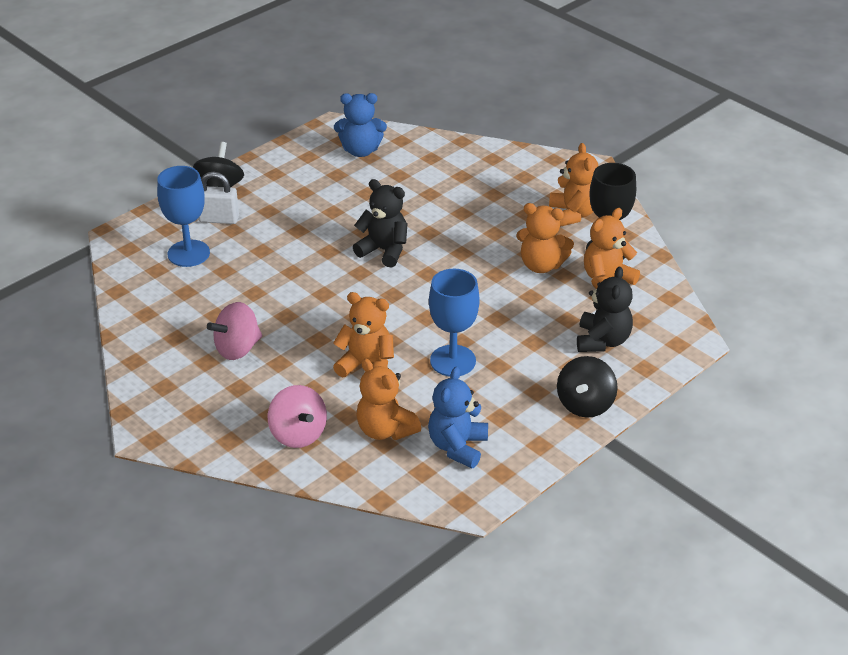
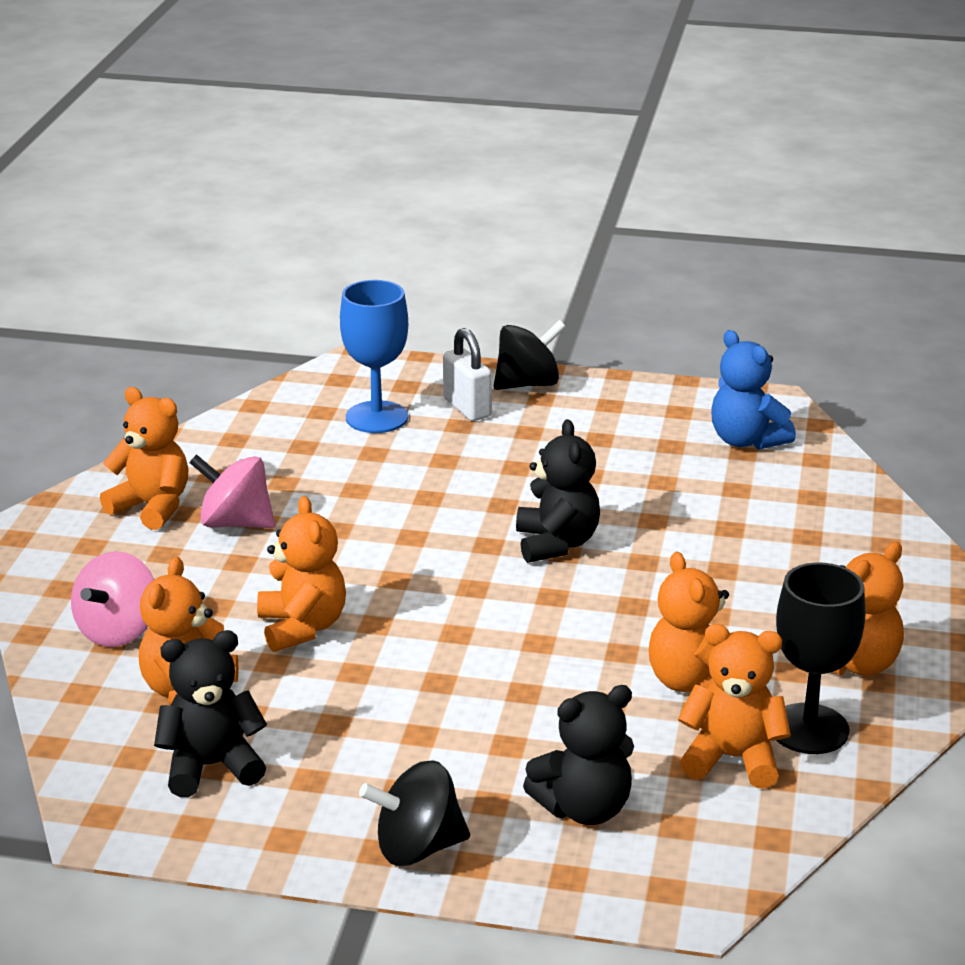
camera: 55 degrees right, 10 degrees down
(183, 373) = (152, 507): none -> orange teddy bear
(453, 361) = (387, 691): blue goblet -> none
(457, 447) = (211, 766): blue teddy bear -> black teddy bear

